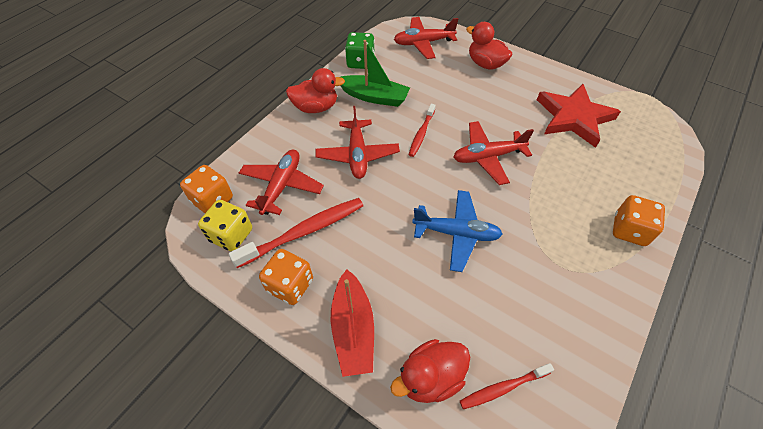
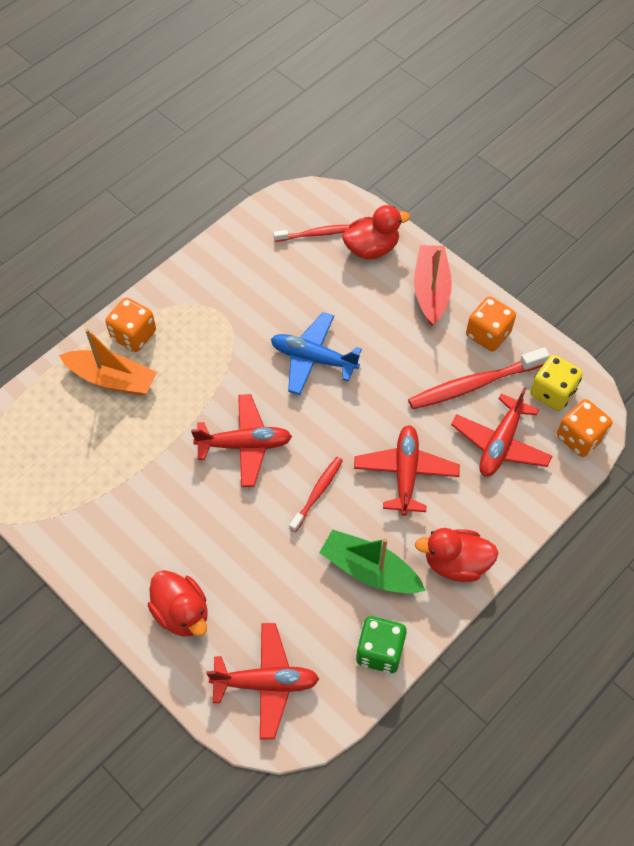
camera: 170 degrees left, 5 degrees up
(573, 117) = (106, 487): red star -> none
(621, 189) = (112, 379): none -> orange boat

